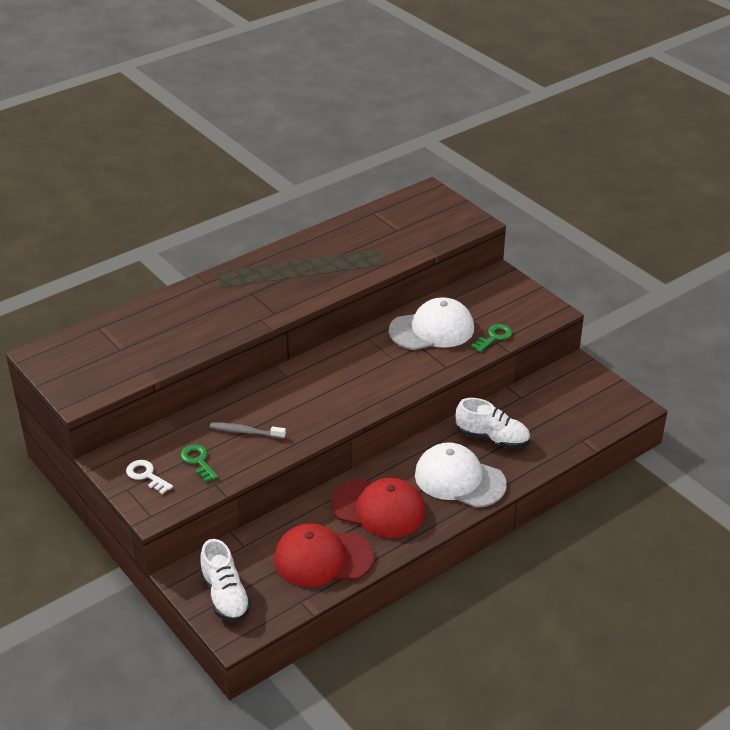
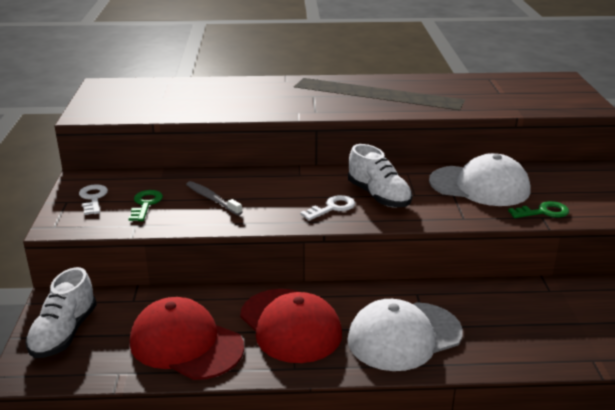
camera: 35 degrees right, 10 degrees down
(346, 399) = (332, 208): none -> white key
(459, 479) = (404, 336): white cap -> white cap turned 90 degrees counterclockwise
(492, 438) = (480, 314): white shoe -> white shoe (378, 196)

